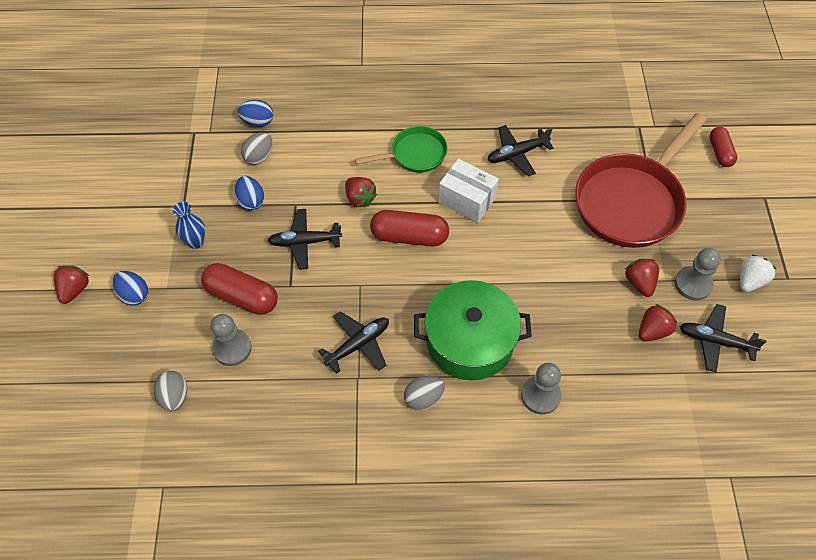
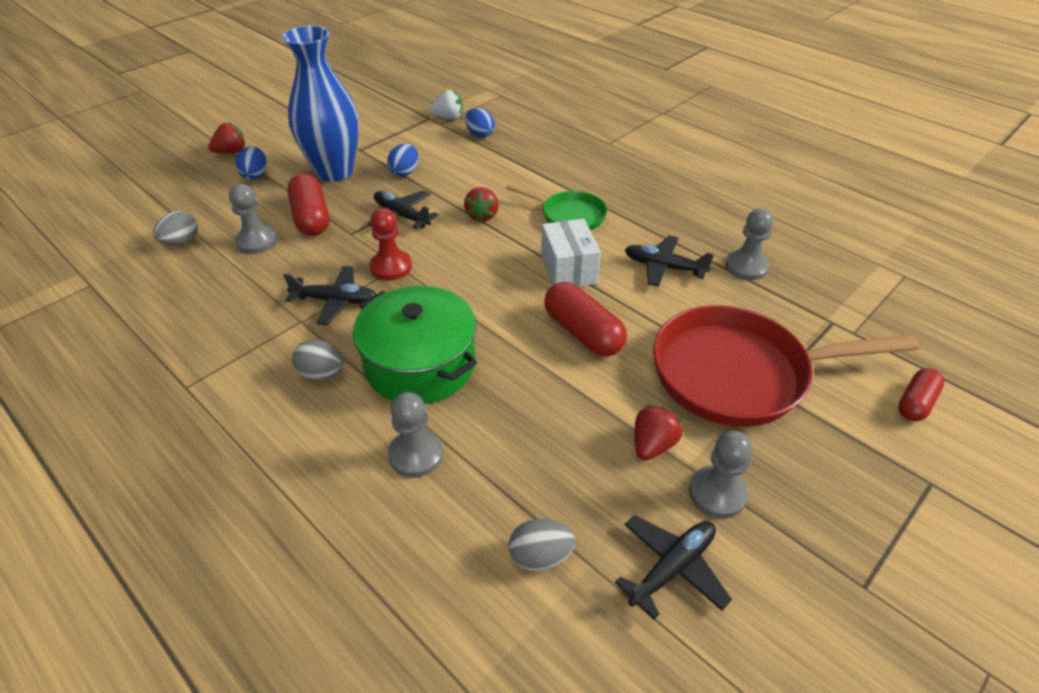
camera: 45 degrees right, 15 degrees down
(195, 242) = (335, 172): blue vase -> blue vase, size x2.35
(259, 156) = (450, 152): grey egg -> grey egg (540, 556)
(357, 289) = (391, 267): none -> red pawn
(409, 236) = (483, 262): red capsule -> red capsule (583, 333)
(559, 118) = (746, 267): none -> grey pawn
(653, 331) = (609, 497): red strawberry -> none
(715, 341) = (672, 568): black plane -> black plane turned 75 degrees clockwise
(750, 280) = (801, 547): white strawberry -> white strawberry (448, 118)

